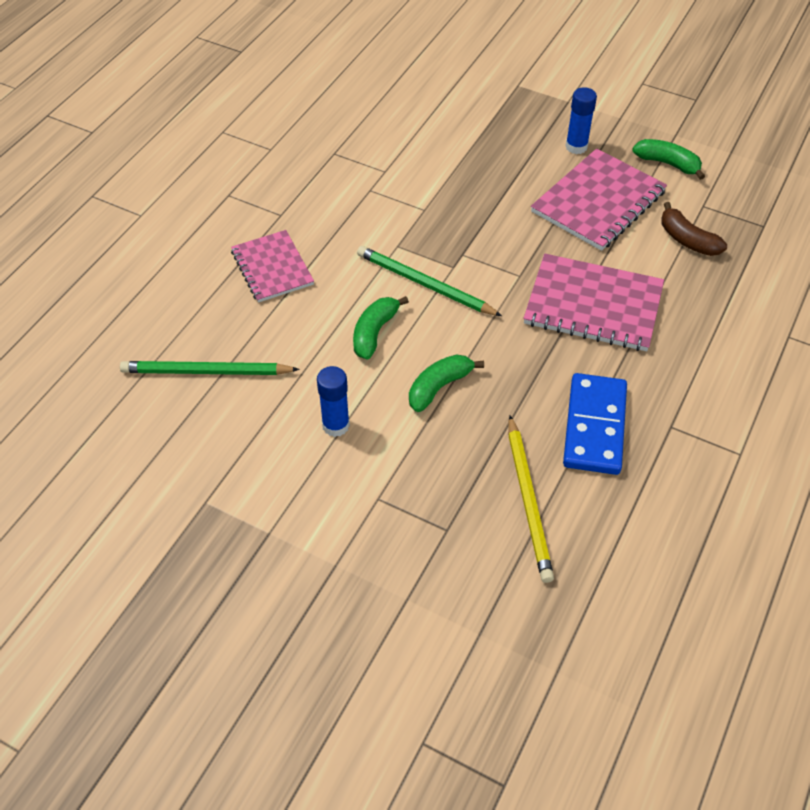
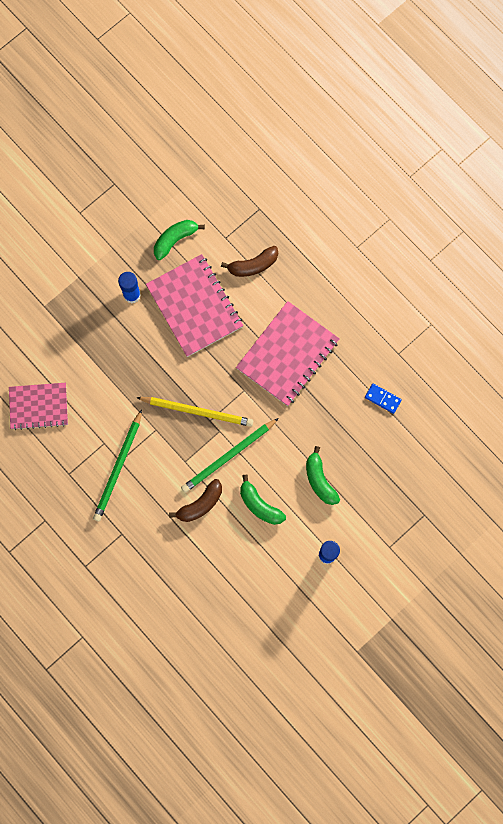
camera: 70 degrees left, 25 degrees up
(207, 372) = (253, 625): green pencil -> green pencil (118, 467)
(272, 268) = (174, 555): pink notebook -> pink notebook (38, 406)
(349, 275) = (200, 504): none -> brown banana
(528, 500) = (420, 460): yellow pencil -> yellow pencil (197, 411)
(594, 426) = (382, 399): blue domino -> blue domino, size x0.47

